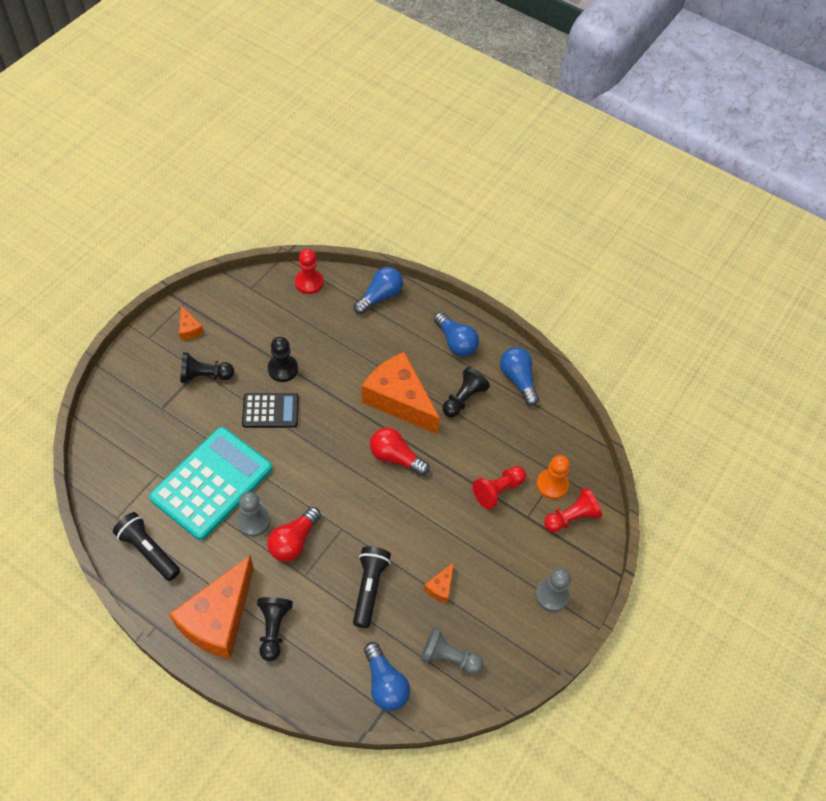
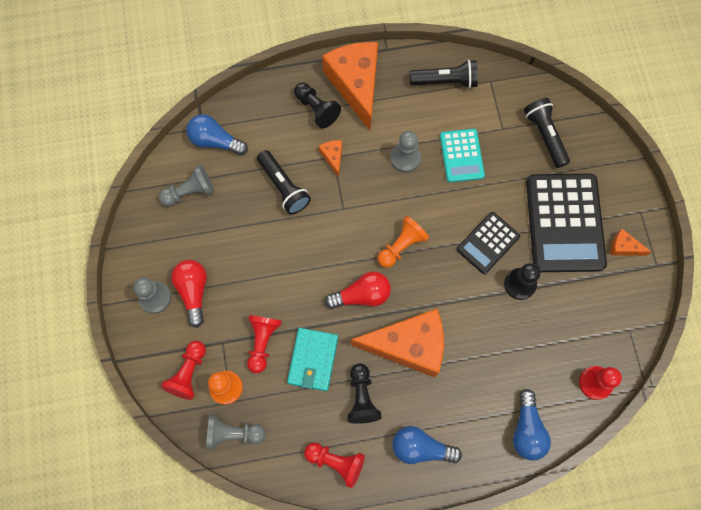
camera: 140 degrees right, 15 degrees up
(137, 440) = (545, 136): none -> black flashlight
(205, 376) = (564, 223): black pawn -> black calculator
(212, 483) = (461, 156): turquoise calculator -> turquoise calculator, size x0.55
(294, 541) = (365, 170): red light bulb -> red light bulb (193, 292)
(331, 463) = (401, 246): none -> orange pawn
(440, 587) = (237, 231): orange cheese -> orange cheese (333, 157)
(473, 448) = (313, 360): none -> turquoise wallet
(518, 380) = (336, 462): blue light bulb -> red pawn
(572, 453) = (233, 433): none -> grey pawn

